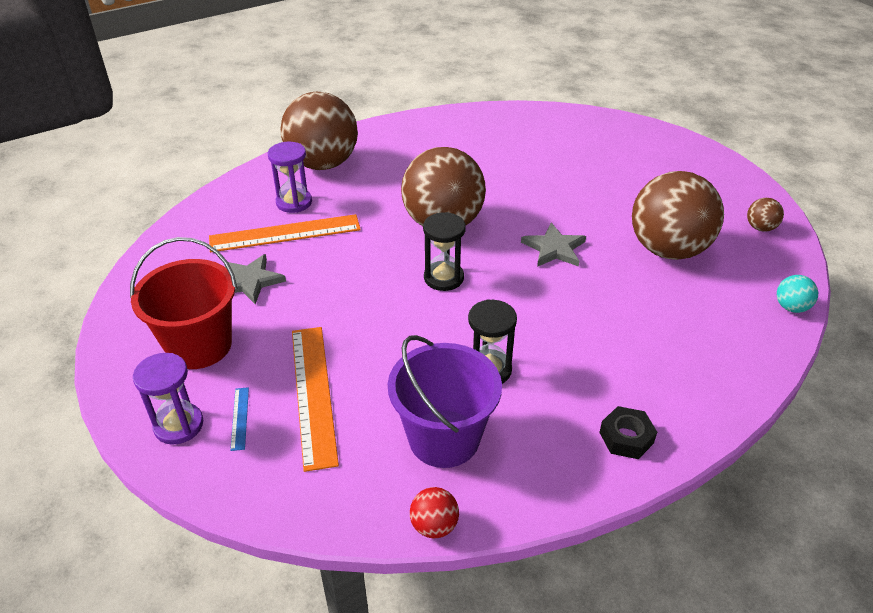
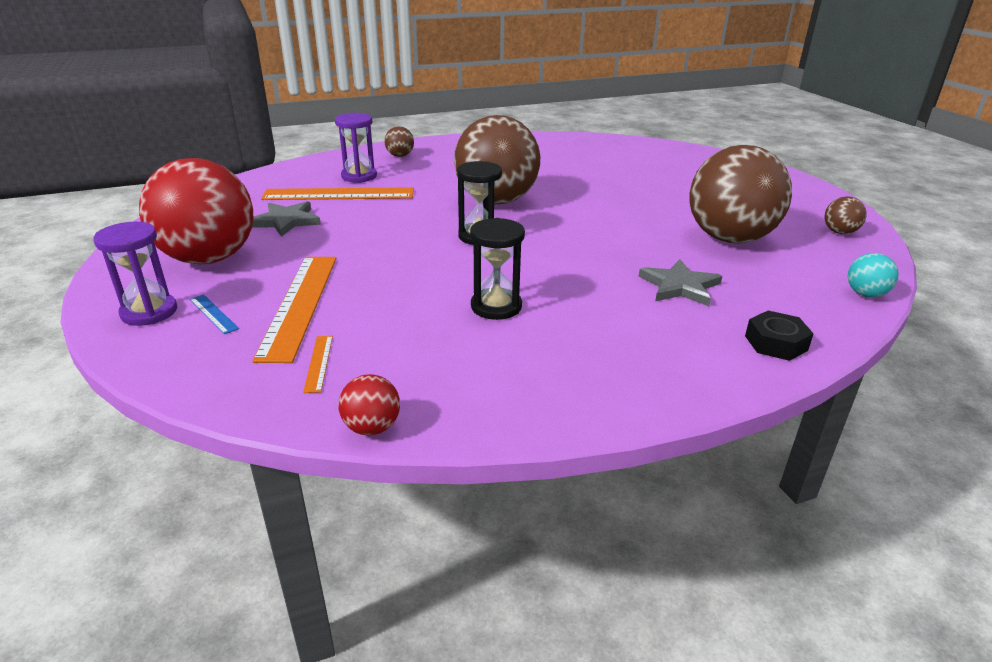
camera: 10 degrees right, 10 degrees down
(199, 345) = (209, 258): red bucket -> red ball
(239, 418) = (213, 314): blue ruler -> blue ruler turned 45 degrees counterclockwise
(323, 164) = (400, 156): brown ball -> brown ball, size x0.41
(361, 462) = (319, 363): none -> orange ruler
(444, 438) = (420, 354): purple bucket -> none
(554, 248) = (604, 227): grey star -> grey star (680, 286)
(626, 437) = (634, 379): black nut -> black nut (775, 343)

